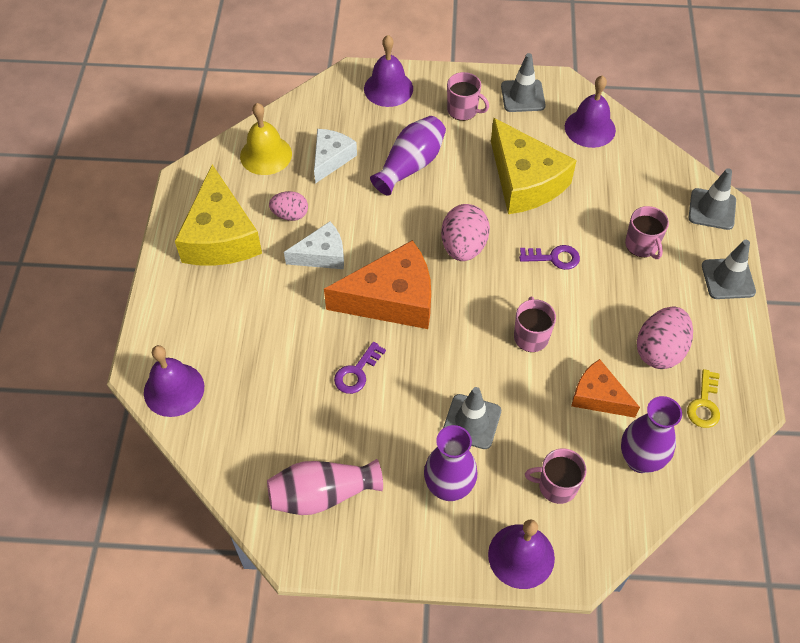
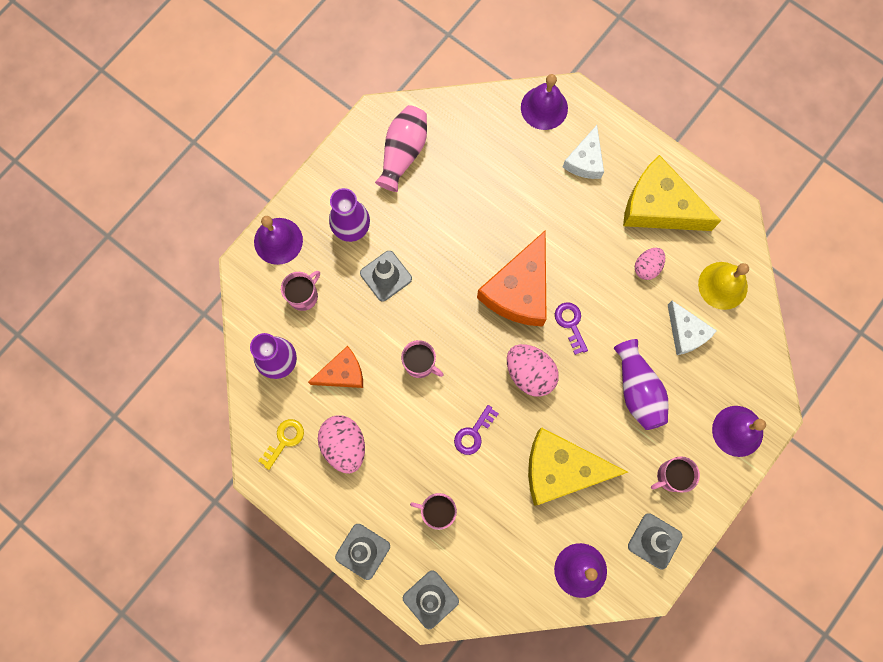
camera: 125 degrees right, 20 degrees up
(322, 255) = (592, 266): white cheese -> white cheese (585, 160)
(357, 372) = (475, 228): purple key -> purple key (570, 324)
(704, 404) = (284, 440): yellow key -> yellow key turned 75 degrees clockwise

